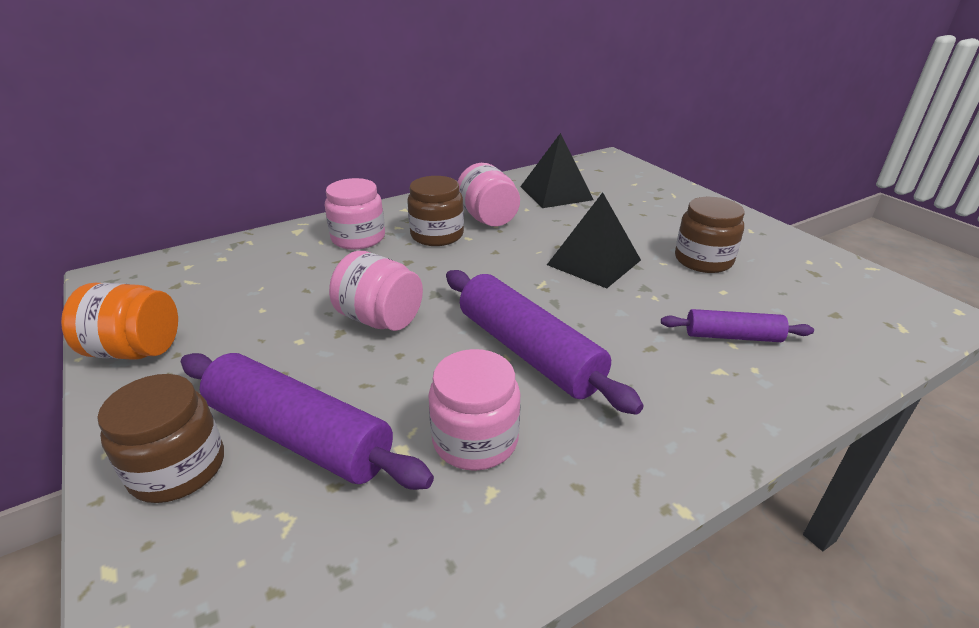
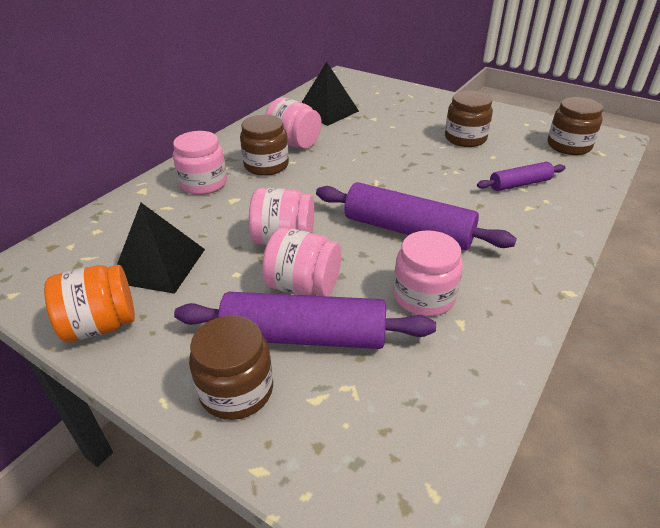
camera: 25 degrees left, 5 degrees up
(351, 377) = (303, 286): none -> pink jar
(594, 262) = (398, 157): black pyramid -> black pyramid (159, 265)
(853, 305) = (569, 146): none -> brown jar

